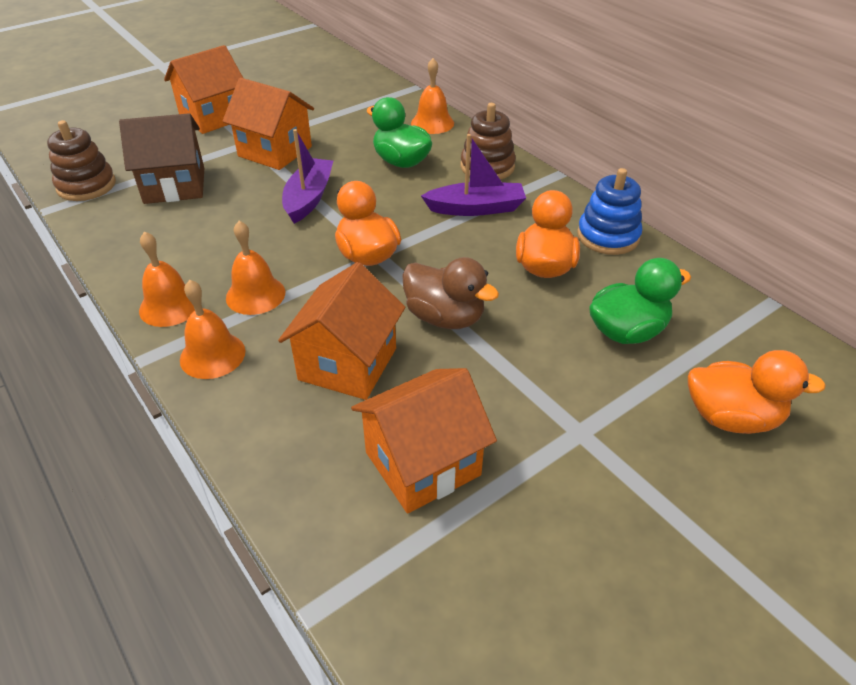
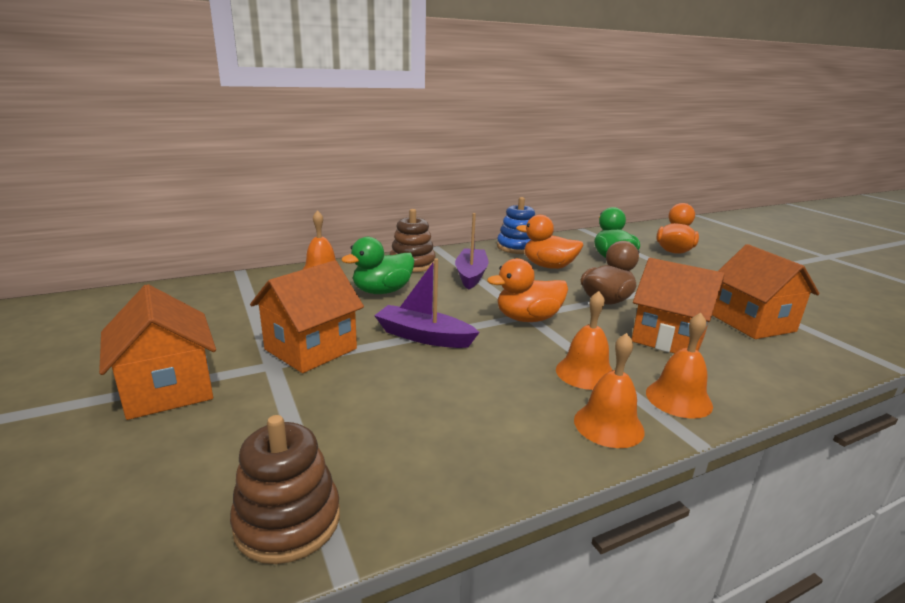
camera: 80 degrees left, 20 degrees down
(174, 186) = (346, 424): brown house -> none

